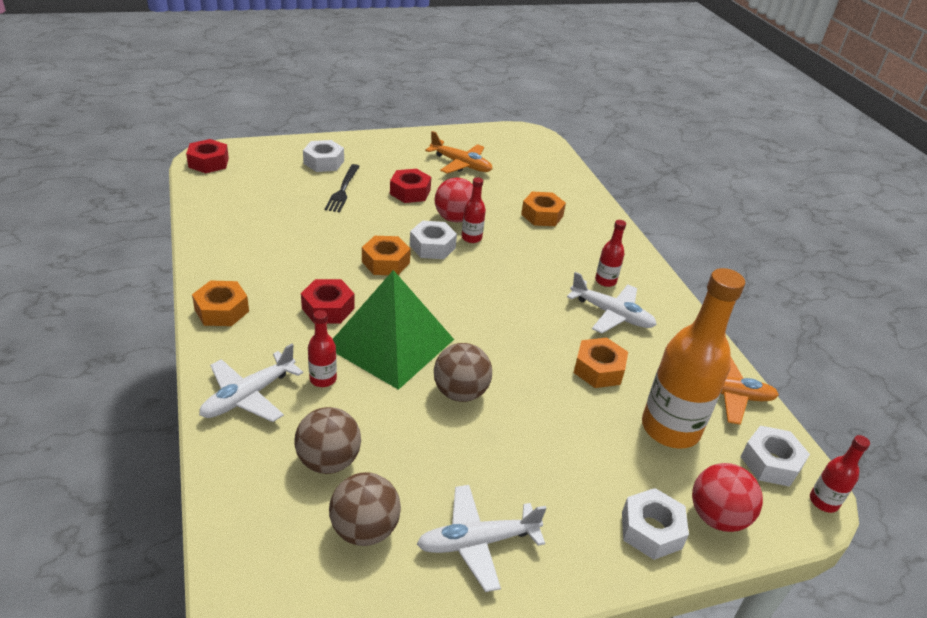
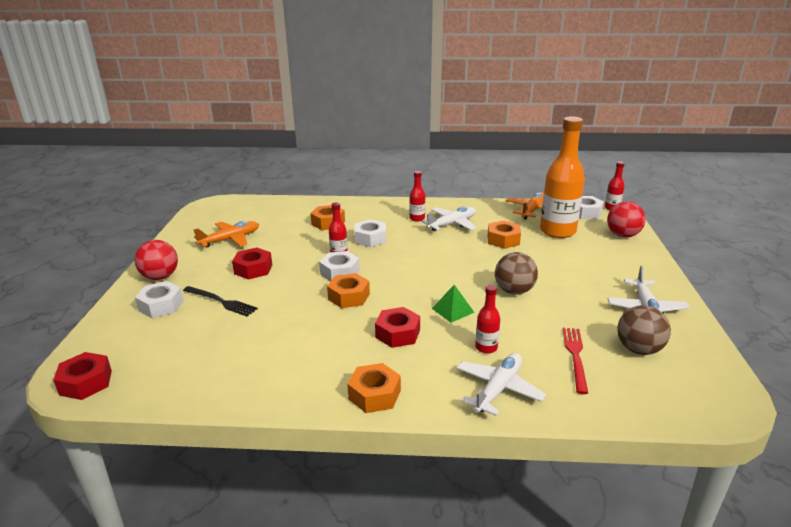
camera: 65 degrees left, 10 degrees down
(248, 396) = (498, 389): white plane -> white plane turned 120 degrees counterclockwise
(328, 461) = (575, 356): brown ball -> red fork
(391, 343) = (453, 310): green pyramid -> green pyramid, size x0.41
(455, 218) = (307, 256): red ball -> red ball (160, 277)
(651, 530) = (633, 254): white nut -> white nut (370, 238)

